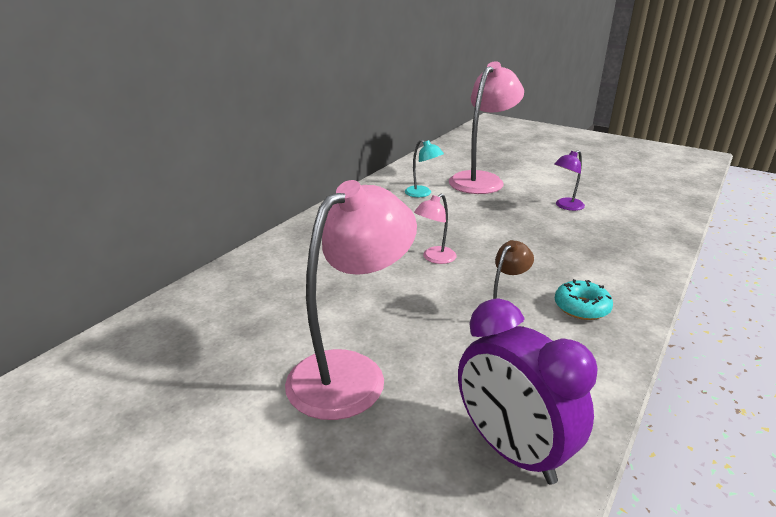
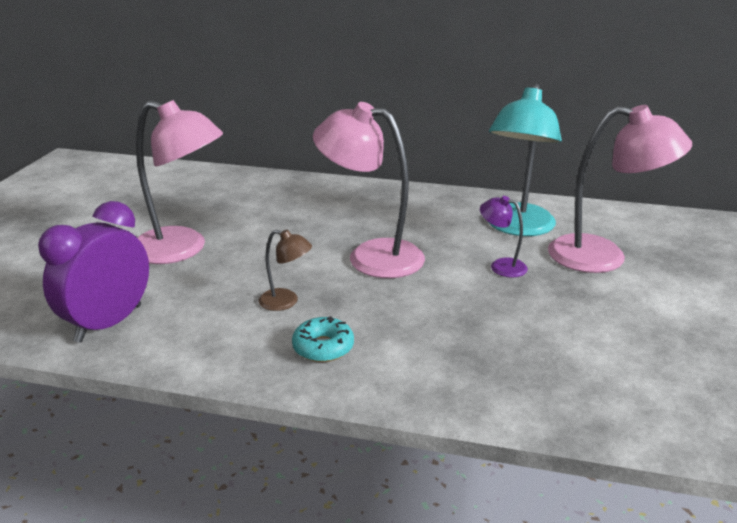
camera: 70 degrees right, 0 degrees up
(422, 194) = (517, 227): turquoise lamp -> turquoise lamp, size x2.12
(434, 258) = (371, 256): pink lamp -> pink lamp, size x2.12
(566, 206) = (583, 325): purple lamp -> purple lamp (501, 266)

